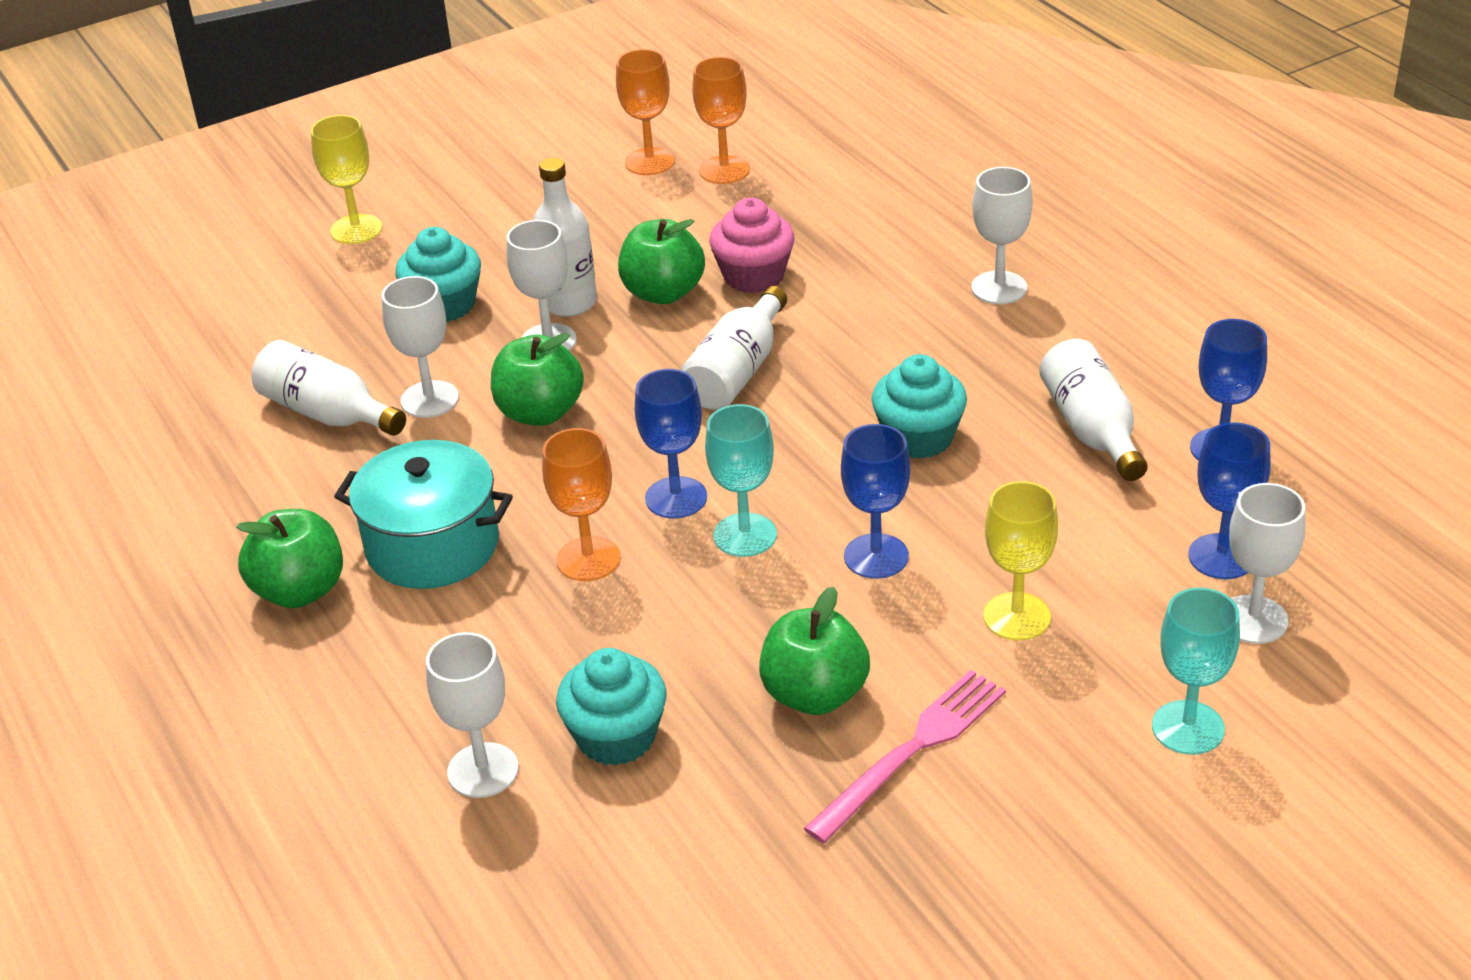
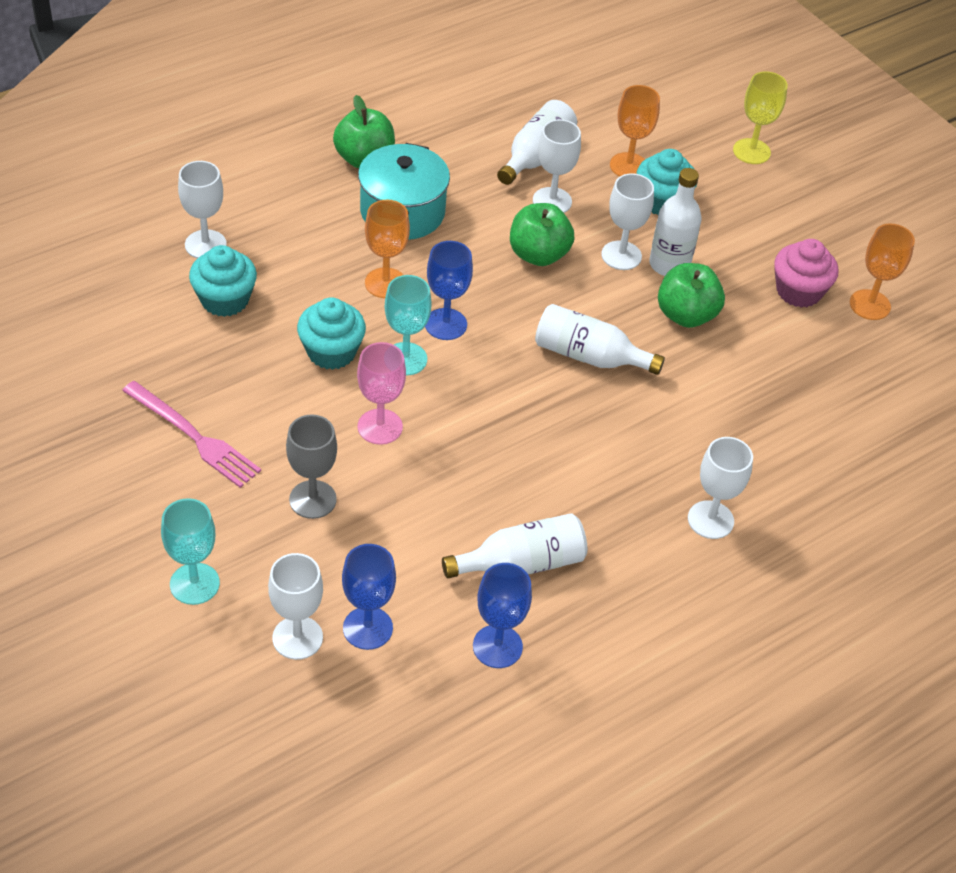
camera: 80 degrees right, 10 degrees up
(724, 170) = (864, 350): orange goblet -> orange goblet (628, 166)
(754, 276) = (713, 367): pink cupcake -> pink cupcake (798, 291)
(814, 694) = (249, 391): green apple -> none
(876, 556) = (380, 427): blue goblet -> pink goblet
(918, 437) = (511, 457): turquoise cupcake -> turquoise cupcake (331, 352)
(1016, 616) = (312, 499): yellow goblet -> grey goblet

